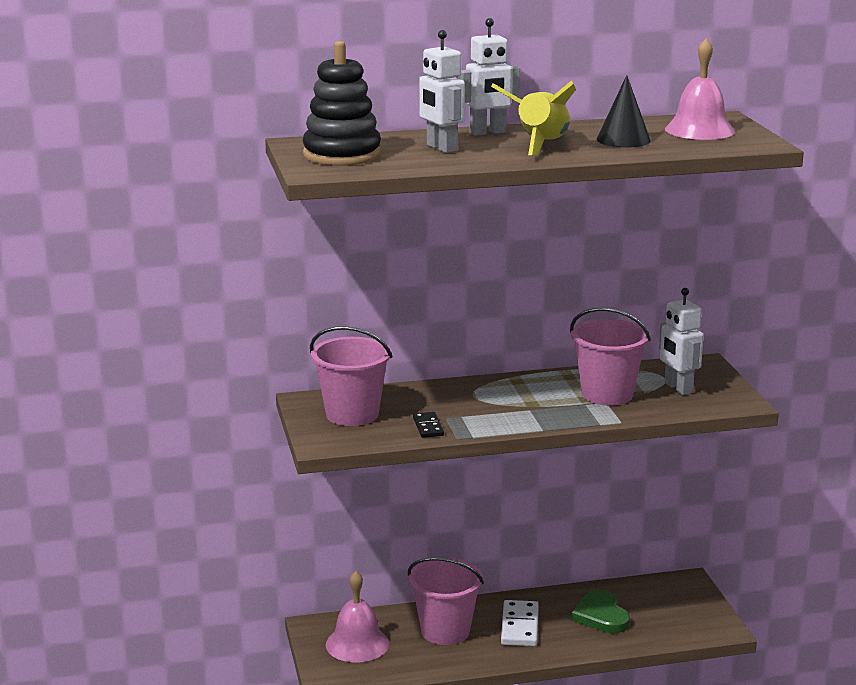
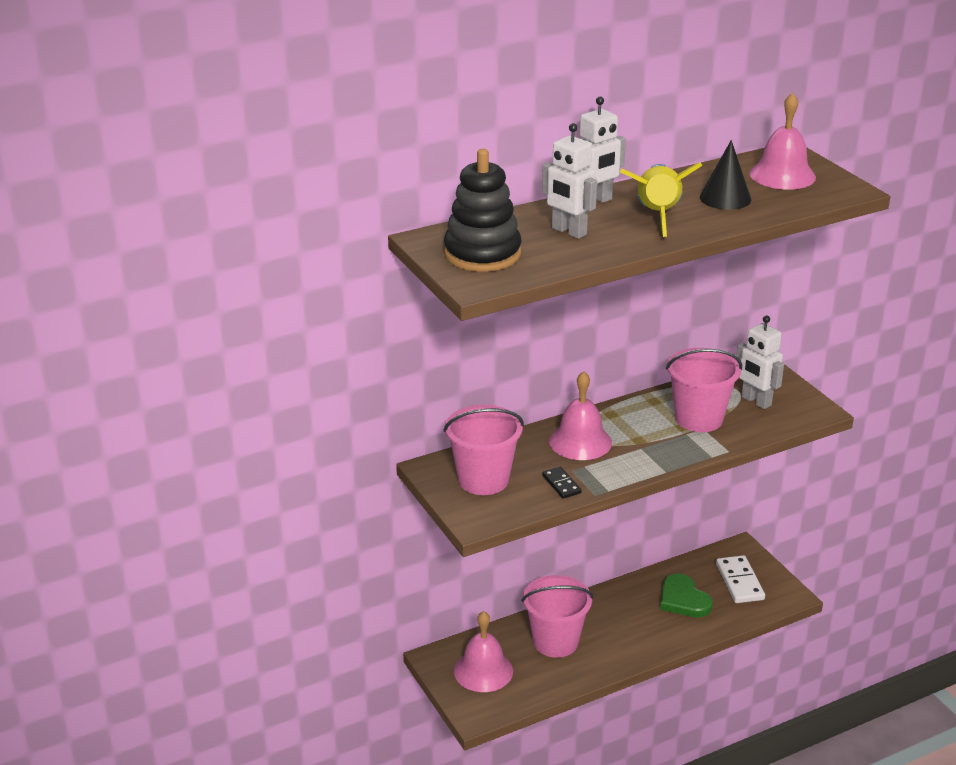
camera: 15 degrees left, 10 degrees up
(470, 398) = (580, 441): none -> pink bell
(520, 626) = (618, 624): white domino -> white domino (740, 582)

